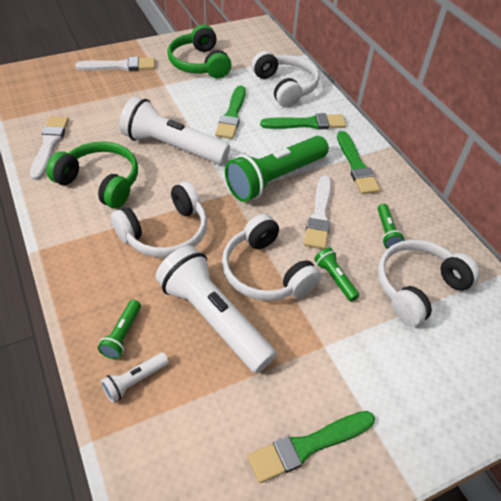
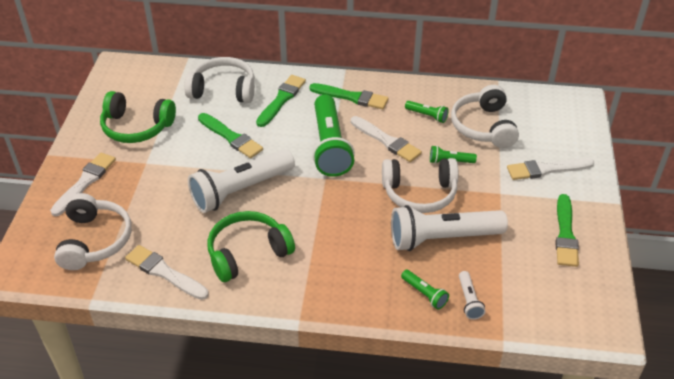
camera: 55 degrees left, 5 degrees down
(165, 233) = (340, 233): white headphones -> white headphones (95, 240)
(404, 380) = (546, 169): none -> white brush

